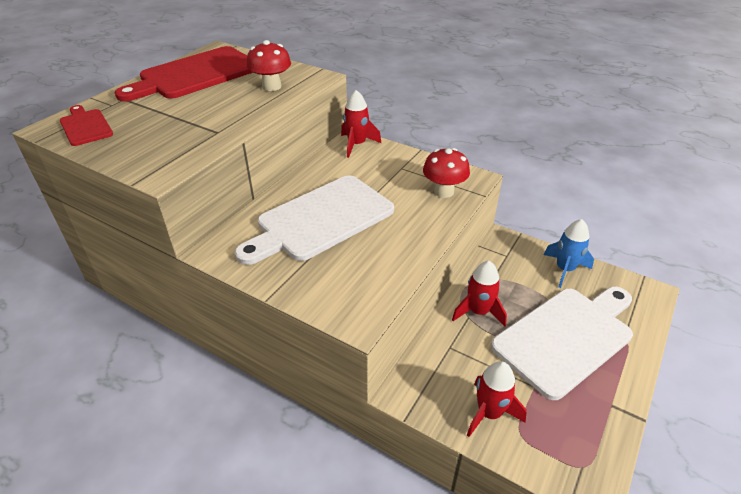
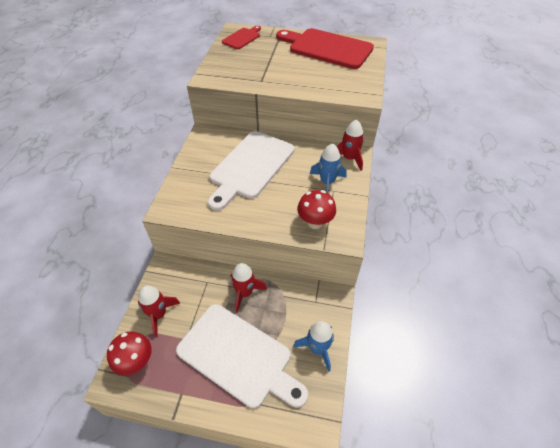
camera: 70 degrees right, 10 degrees up
(271, 86) = (333, 81): red mushroom -> red mushroom (136, 361)
(321, 219) = (250, 167): white cutting board -> white cutting board turned 90 degrees counterclockwise
(386, 168) = (327, 182): none -> blue rocket

